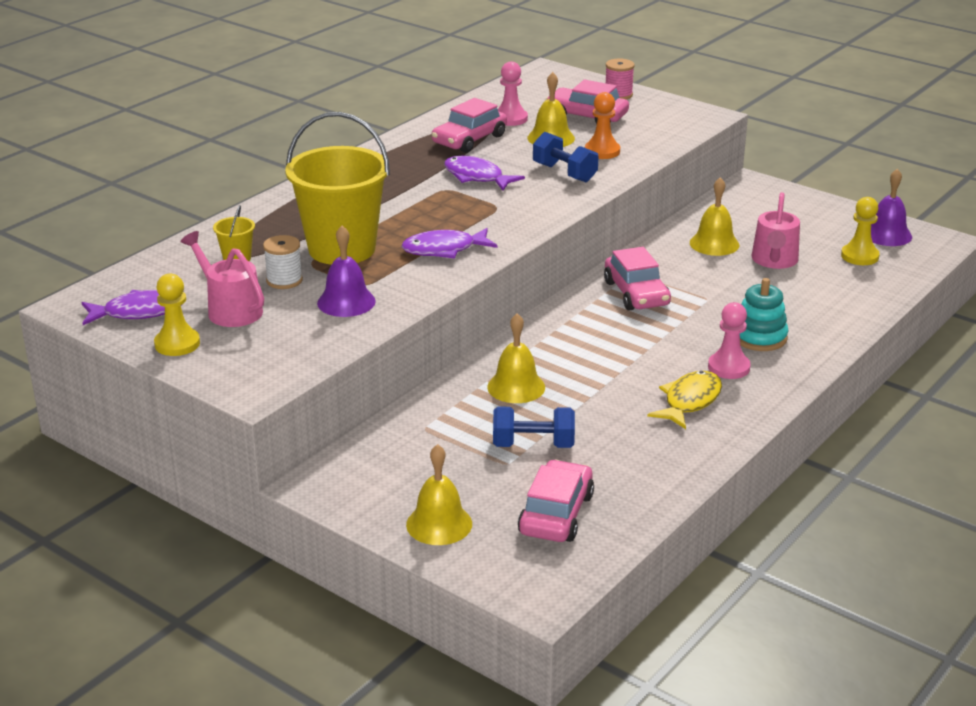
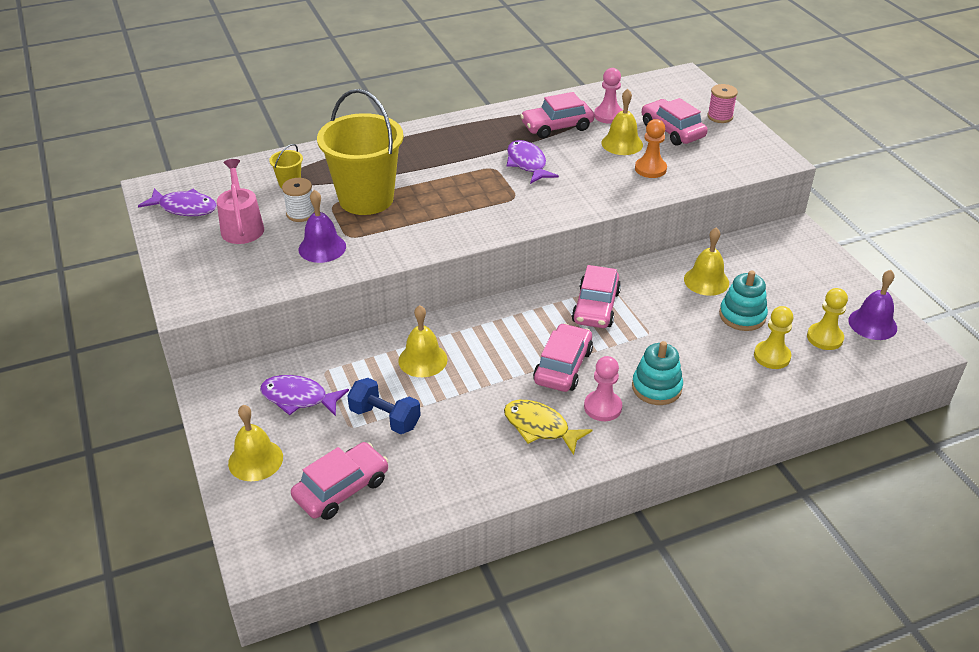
camera: 30 degrees right, 10 degrees up
(177, 344) = (181, 244): yellow pawn -> yellow pawn (772, 356)
(444, 249) = (436, 224): purple fish -> purple fish (298, 398)
(564, 173) = (599, 181): blue dumbbell -> none
(658, 348) = (563, 366): none -> pink car
(689, 401) = (540, 427): yellow fish -> yellow fish turned 120 degrees counterclockwise
(774, 261) = (742, 316): pink watering can -> turquoise stacking toy

